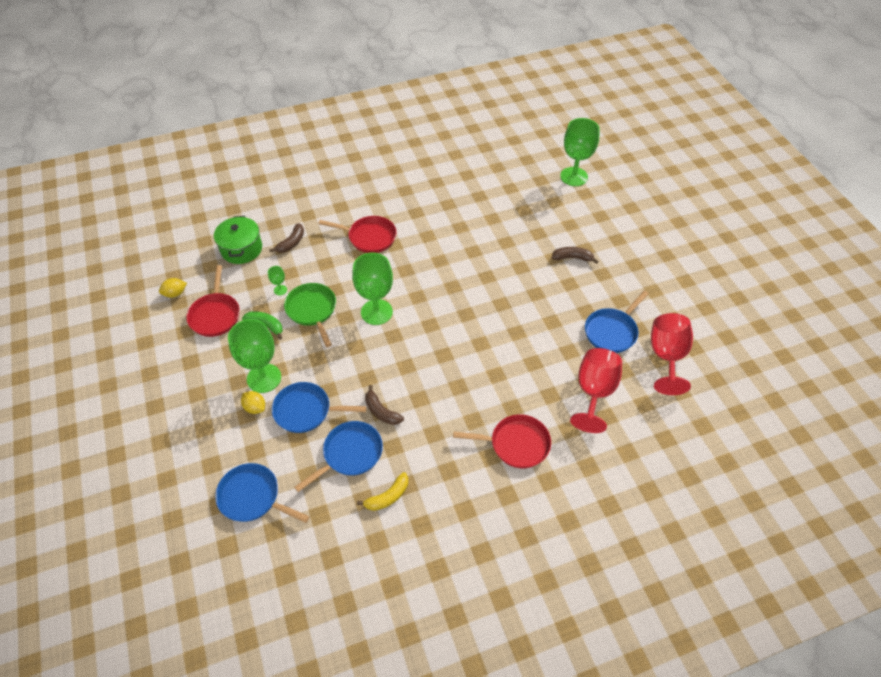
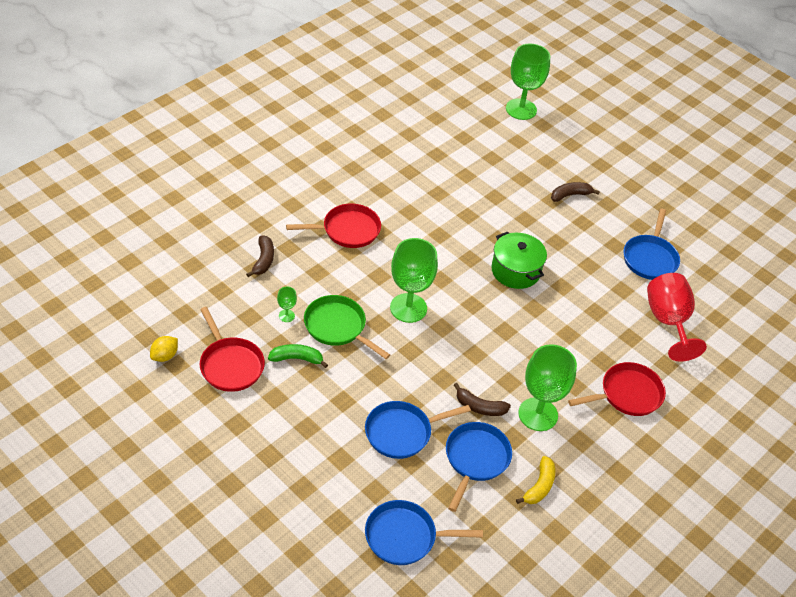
camera: 30 degrees left, 5 degrees down
(241, 249) = (209, 283): green pot -> green pot (515, 271)
(255, 407) = (345, 447): yellow lemon -> none
(264, 378) = (333, 414): green goblet -> green goblet (538, 414)
(666, 357) = (712, 268): red goblet -> none

